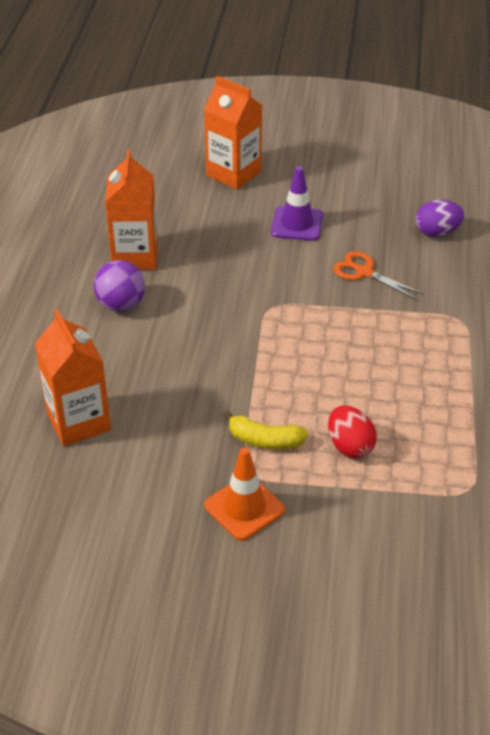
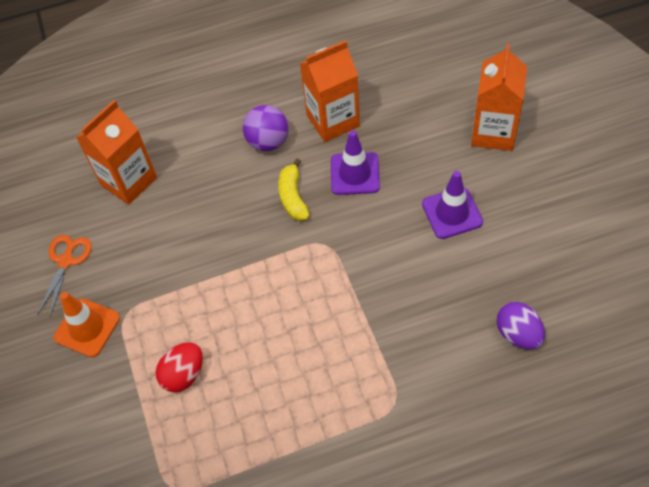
camera: 70 degrees right, 15 degrees up
(208, 263) = (355, 174): none -> purple traffic cone
(265, 440) = (163, 310): yellow banana -> yellow banana (293, 197)
(364, 272) = (415, 296): orange scissors -> orange scissors (66, 261)

